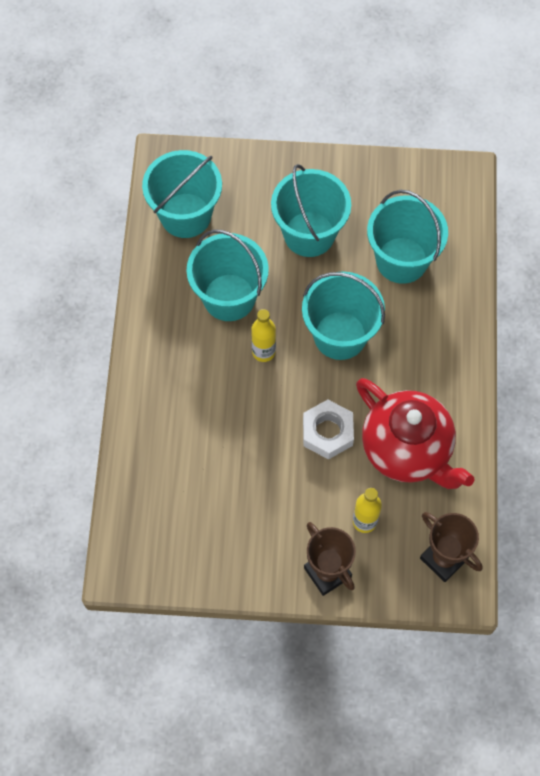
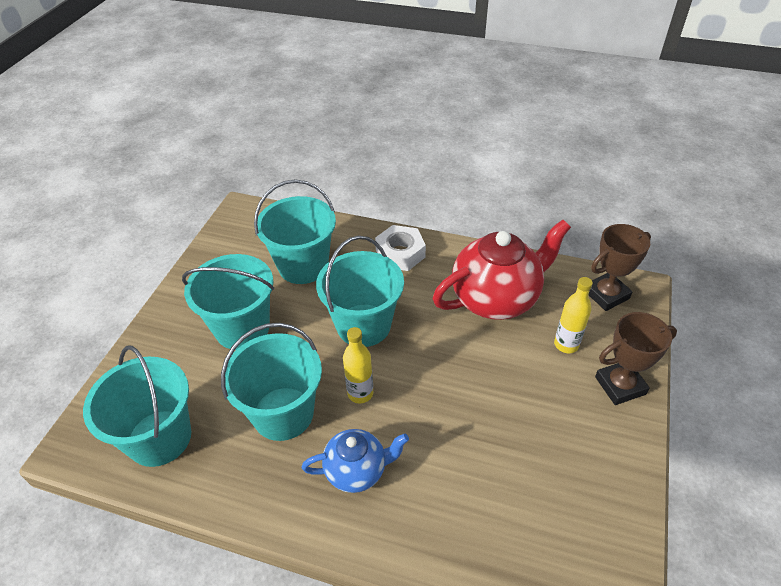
camera: 75 degrees left, 20 degrees down
(190, 368) = (357, 471): none -> blue teapot
(327, 432) = (466, 355): white nut -> white nut (400, 253)

